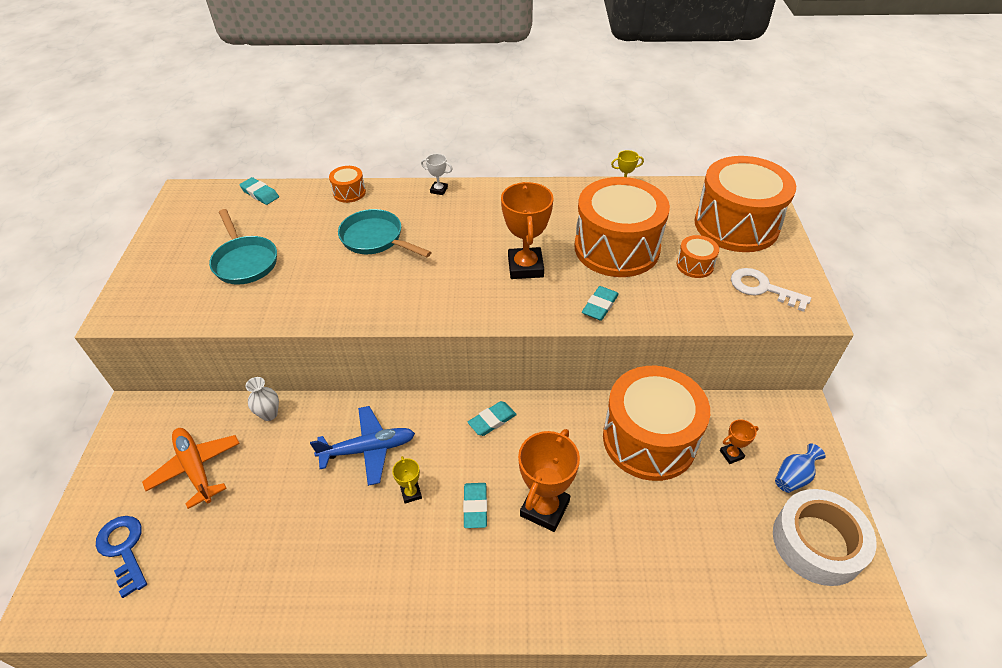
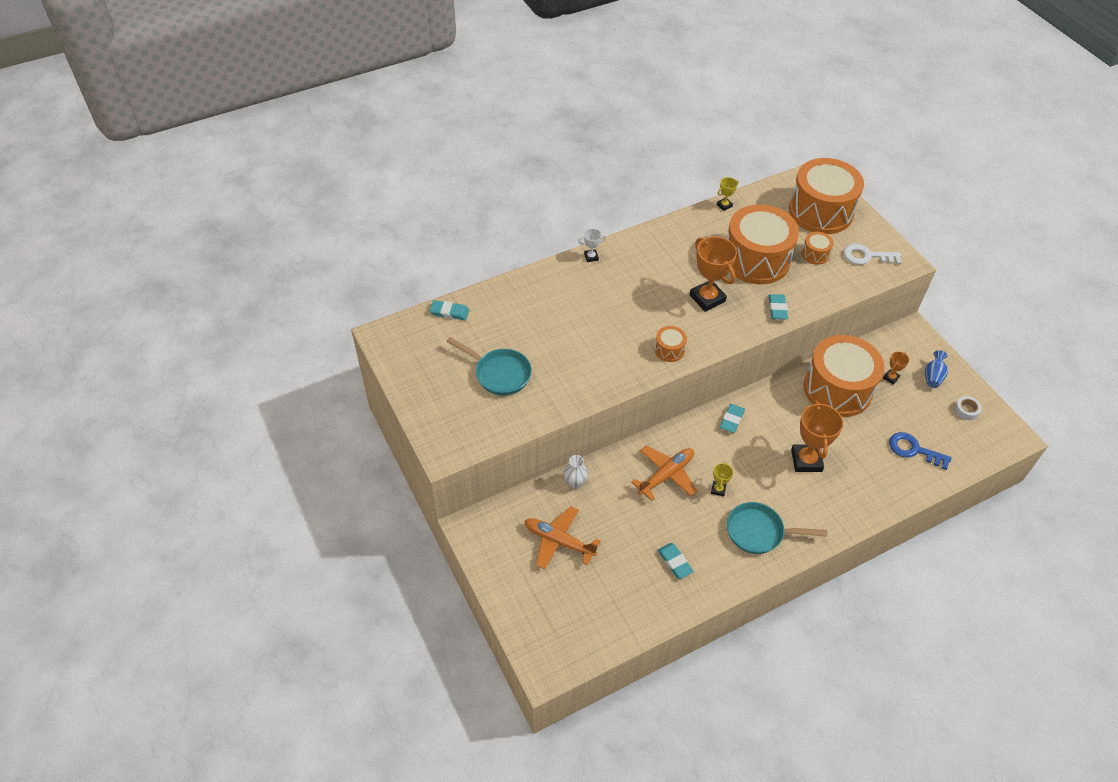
camera: 30 degrees left, 5 degrees up
(124, 549) = (562, 611): blue key -> blue key (914, 450)
(349, 192) = (522, 284): orange drum -> orange drum (669, 350)
(368, 449) = (666, 475): blue plane -> orange plane
(375, 239) = (581, 317): turquoise pan -> turquoise pan (759, 532)
(411, 493) = (718, 489): yellow trophy -> yellow trophy turned 60 degrees clockwise
(475, 507) = (764, 479): turquoise eraser -> turquoise eraser (675, 562)
(817, 542) = (966, 410): white tape -> white tape, size x0.42

